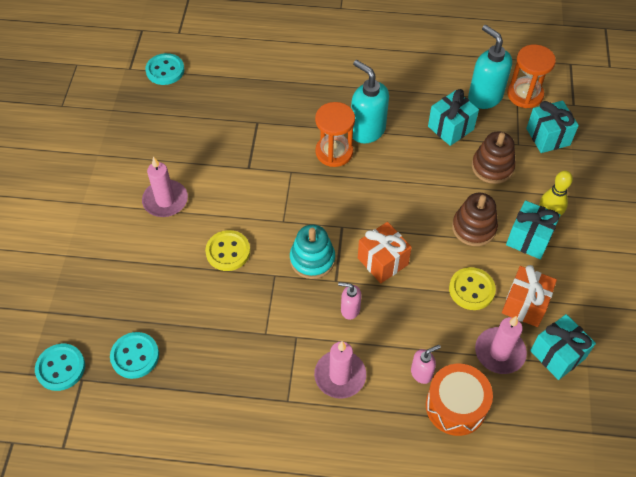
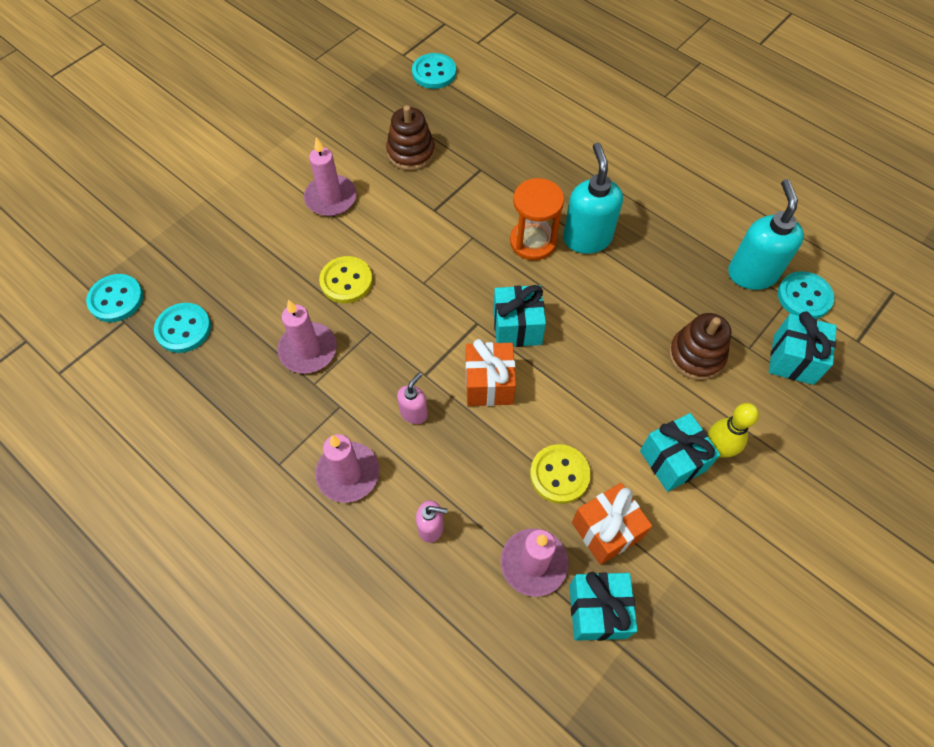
camera: 35 degrees right, 5 degrees up
(241, 314) = (308, 350): none -> pink candle
(312, 259) = (419, 338): turquoise stacking toy -> none
(350, 309) = (414, 413): pink soap dispenser -> pink soap dispenser turned 75 degrees clockwise
(450, 128) = (683, 286): turquoise gift -> turquoise gift (517, 327)
(455, 406) = (437, 587): orange drum -> none
(474, 228) = (618, 409): brown stacking toy -> brown stacking toy (411, 152)
(525, 94) = (804, 297): orange hourglass -> turquoise button

